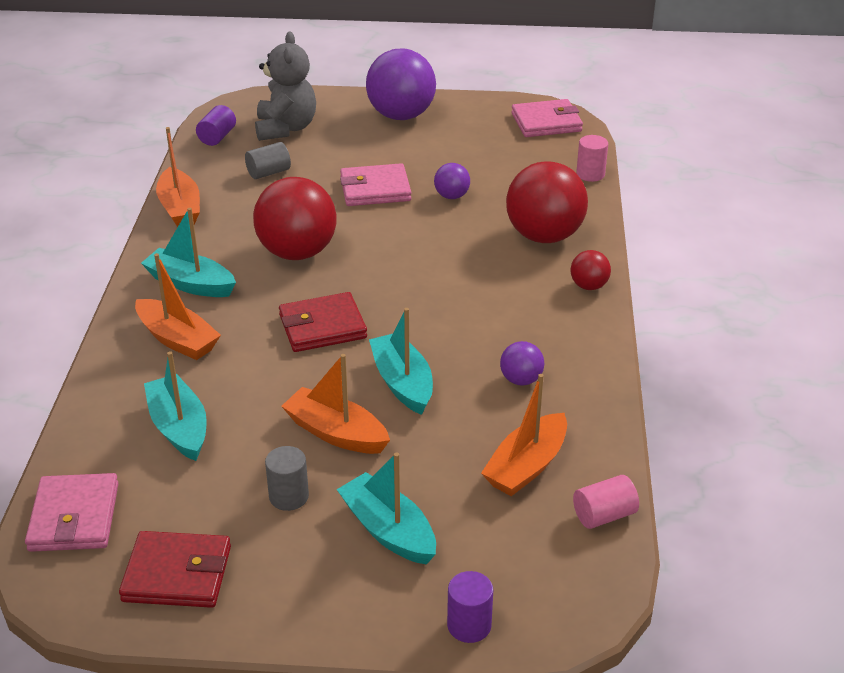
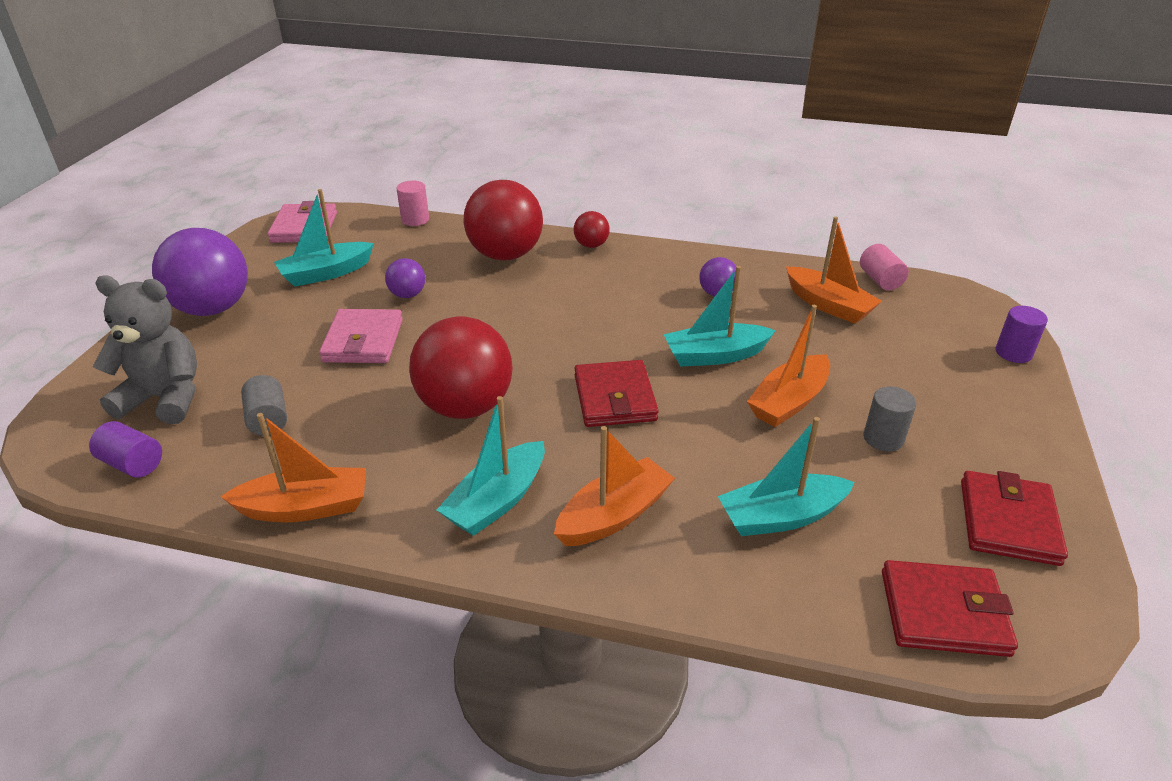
camera: 80 degrees left, 0 degrees up
(74, 517) = (944, 613): pink wallet -> red wallet
(388, 530) = (917, 382): turquoise boat -> turquoise boat (326, 273)

